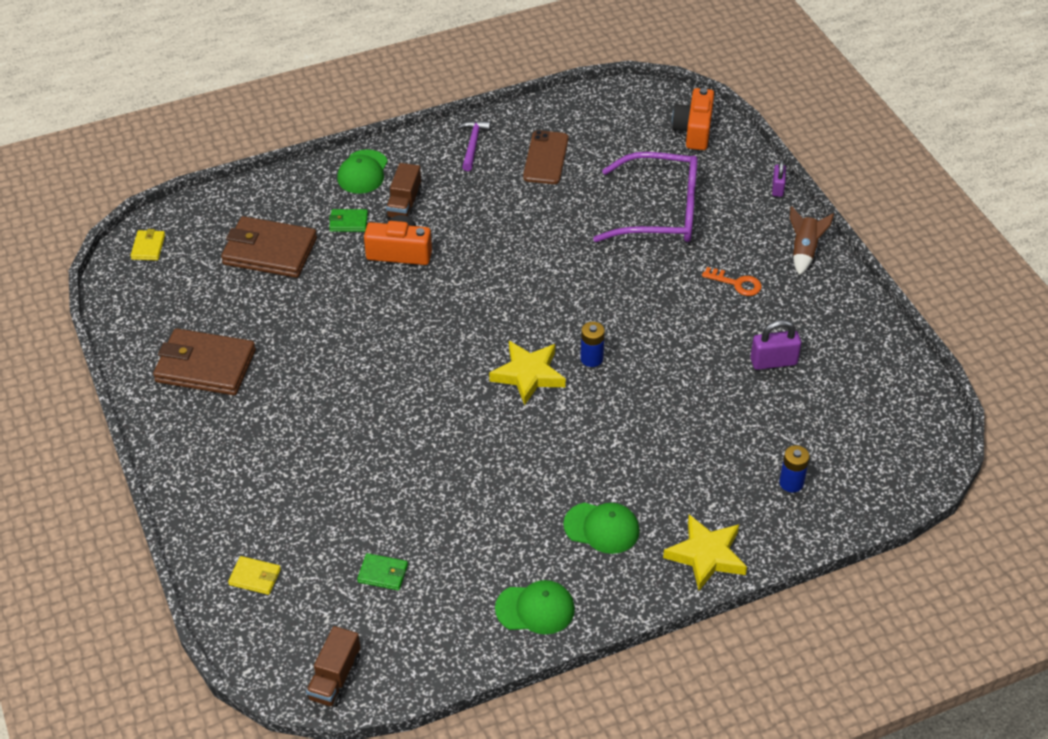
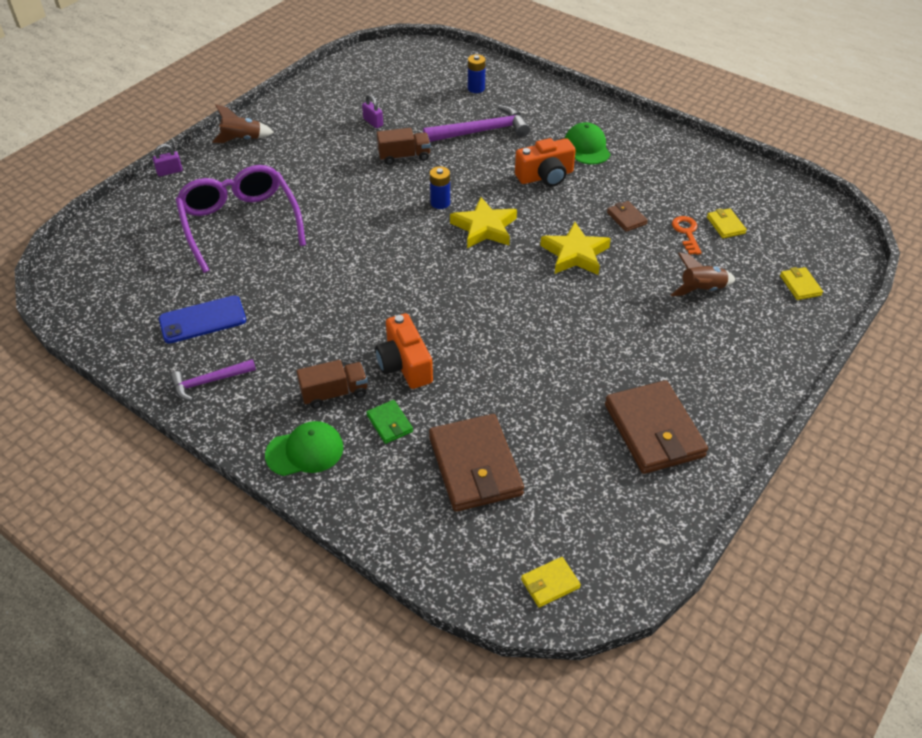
camera: 120 degrees left, 0 degrees up
(316, 493) = (701, 289): none -> brown rocket
(335, 678) = (818, 212): brown truck -> brown truck (404, 156)
(383, 573) = (725, 225): green wallet -> yellow wallet
(458, 494) = (626, 218): none -> brown wallet
(535, 609) = (675, 152): green cap -> none
(546, 158) = (202, 320): brown phone -> blue phone
(694, 130) = (110, 239): orange camera -> orange camera (545, 176)
(695, 447) = (481, 131): none -> purple hammer
(706, 555) = (564, 102): yellow star -> yellow star (575, 254)
(736, 283) = (302, 160): orange key -> orange key (686, 233)
(773, 361) = (373, 122): purple padlock -> purple padlock, size x0.65

